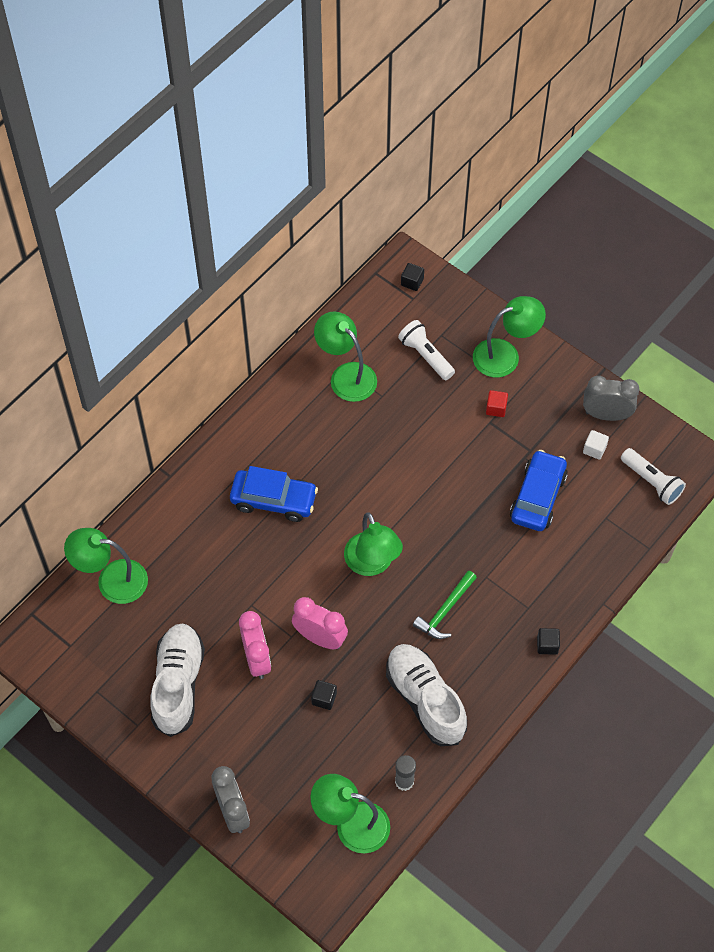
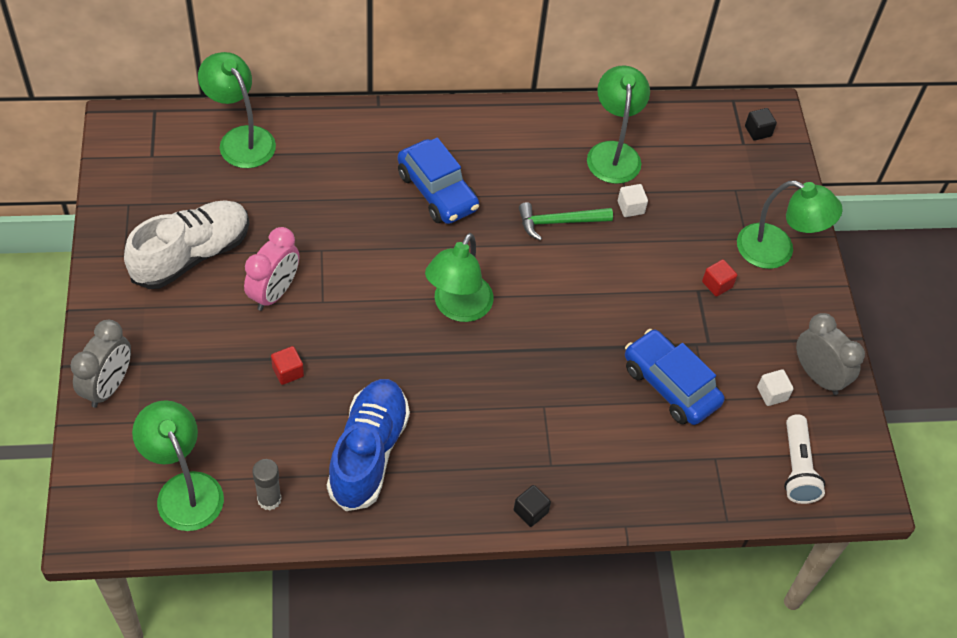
camera: 40 degrees right, 5 degrees down
(320, 638) = (344, 324): pink clock -> none
(324, 698) = (288, 372): black cube -> red cube
(396, 403) = (630, 207): none -> white cube
(425, 700) = (368, 452): white shoe -> blue shoe
(426, 356) = (702, 194): white flashlight -> none
(445, 610) = (474, 399): green hammer -> green hammer (559, 222)
(537, 497) = (670, 385): blue car -> blue car turned 105 degrees counterclockwise

